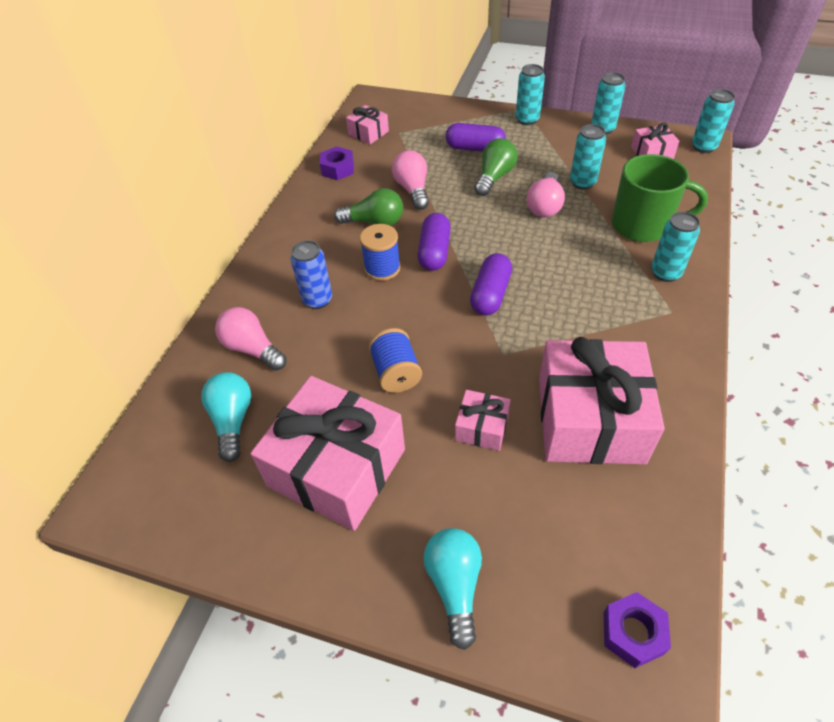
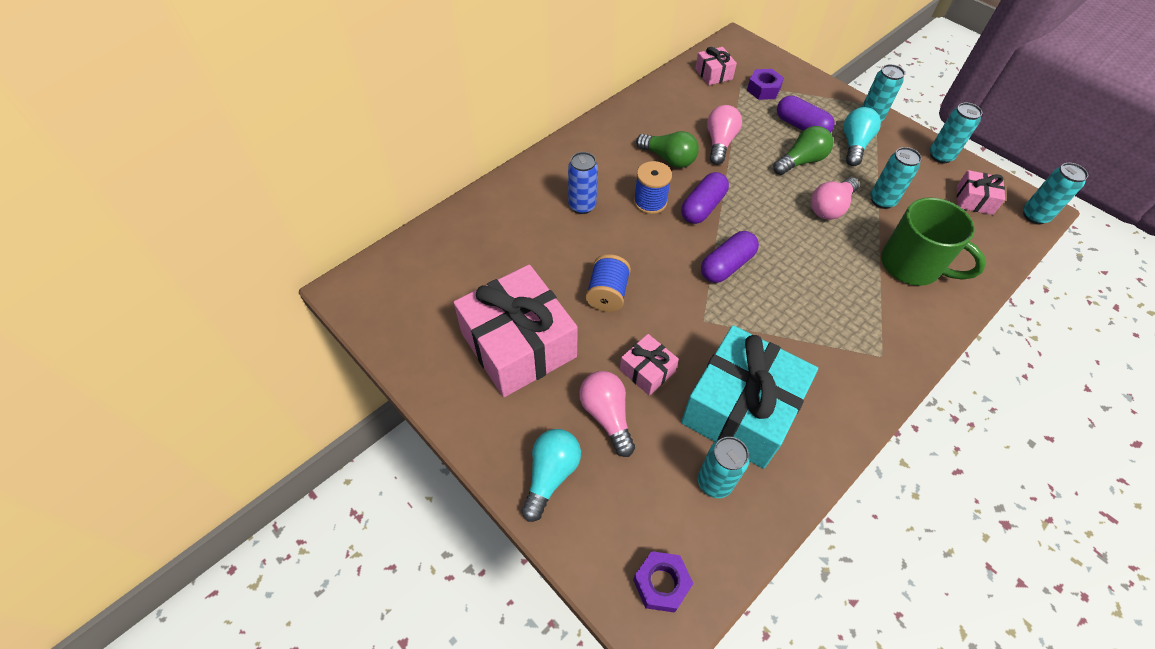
camera: 25 degrees right, 5 degrees up
(232, 421) = (465, 272): turquoise light bulb -> turquoise light bulb (854, 145)
(252, 349) = (510, 223): pink light bulb -> pink light bulb (607, 416)
(338, 169) = (666, 97): purple nut -> purple nut (763, 89)
(590, 419) = (740, 409): pink gift -> turquoise gift
(665, 273) = (901, 319): turquoise can -> turquoise can (714, 482)

